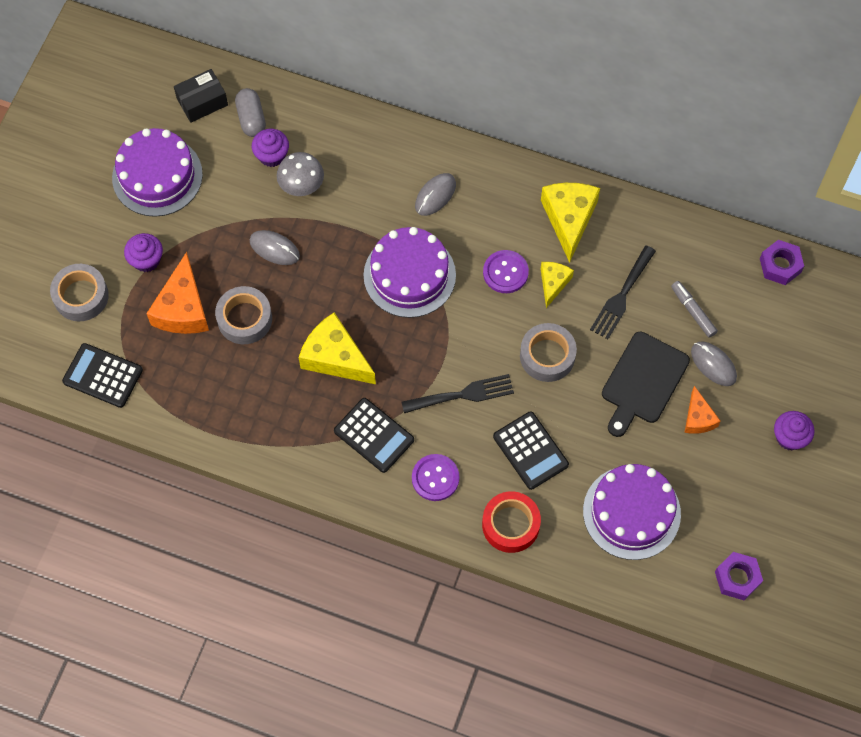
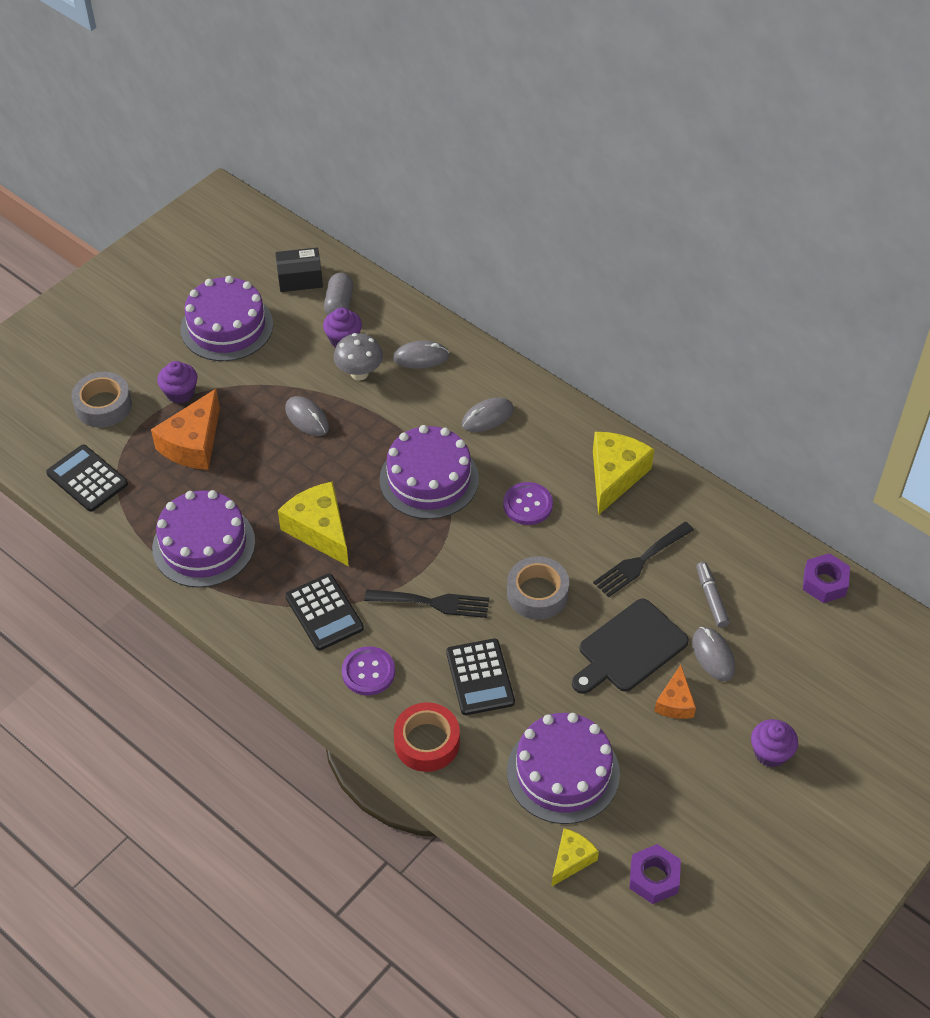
camera: 20 degrees right, 15 degrees down
(239, 406) = (204, 545): none -> purple cake
(244, 319) = (248, 470): grey tape -> none
(350, 152) = (421, 357): none -> grey mouse
(553, 283) = (573, 529): yellow cheese -> yellow cheese (571, 860)

